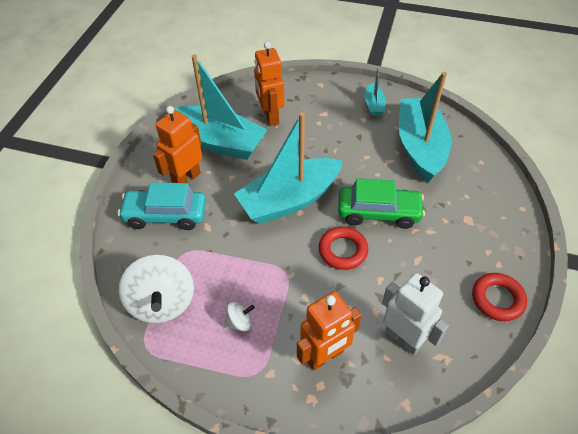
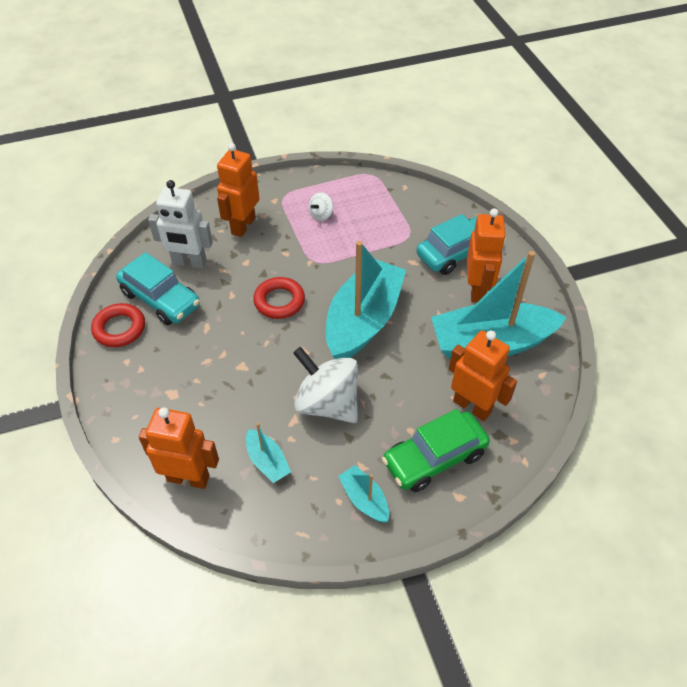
camera: 145 degrees right, 0 degrees up
(162, 303) = (388, 199): white spinning top -> white spinning top (327, 403)
(378, 212) = (268, 353): green car -> green car (434, 458)
(420, 147) = (267, 461): turquoise boat -> turquoise boat, size x0.44
(448, 310) = (160, 299): none -> turquoise car
(476, 161) = (188, 478): none -> orange robot

